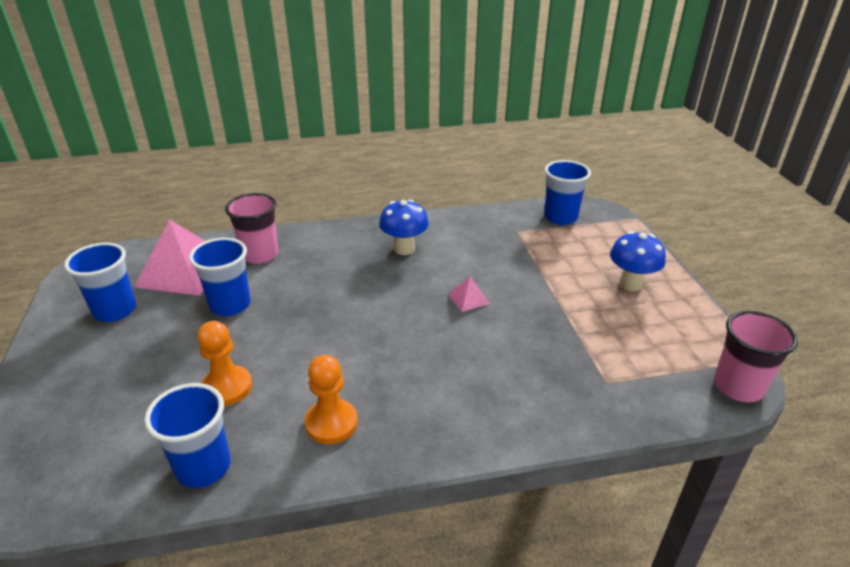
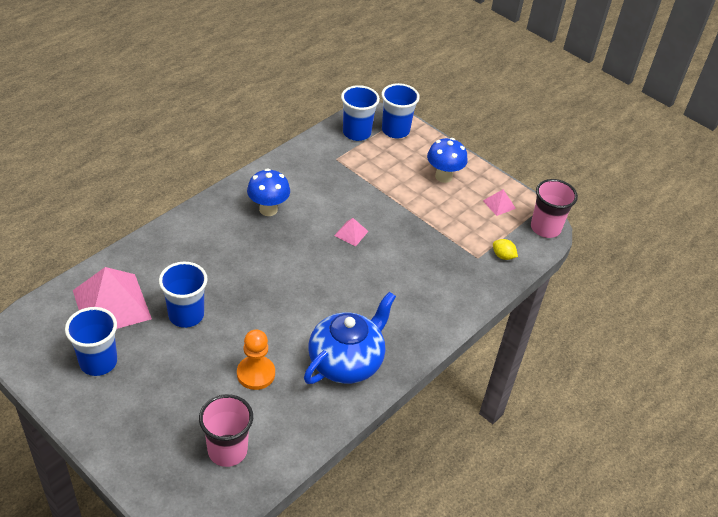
camera: 40 degrees left, 10 degrees up
(203, 467) = (298, 427): blue cup -> blue cup (395, 130)
(260, 255) = (159, 263): pink cup -> pink cup (227, 450)
(331, 423) = (346, 362): orange pawn -> blue teapot
(645, 394) = (503, 256): none -> yellow lemon
(685, 336) = (499, 204): none -> pink pyramid

